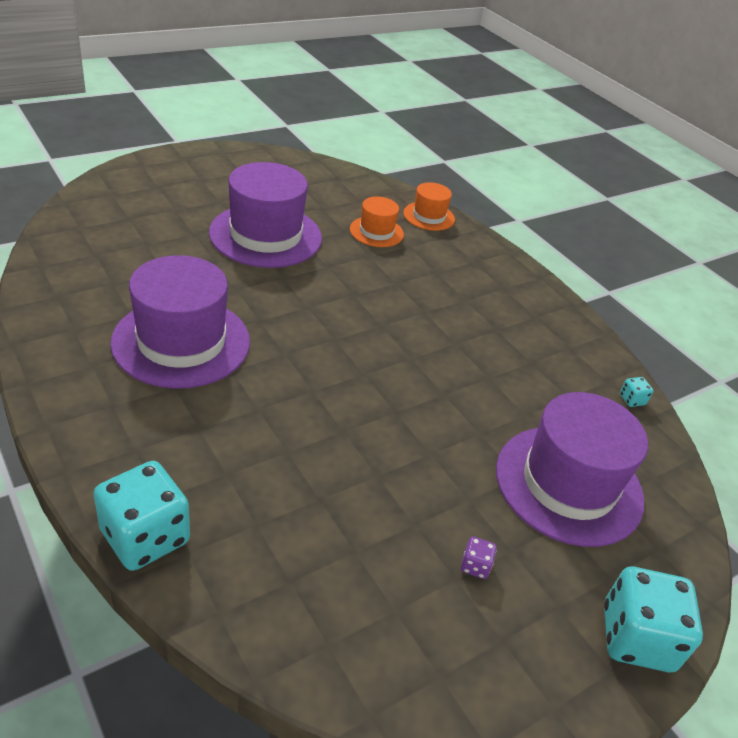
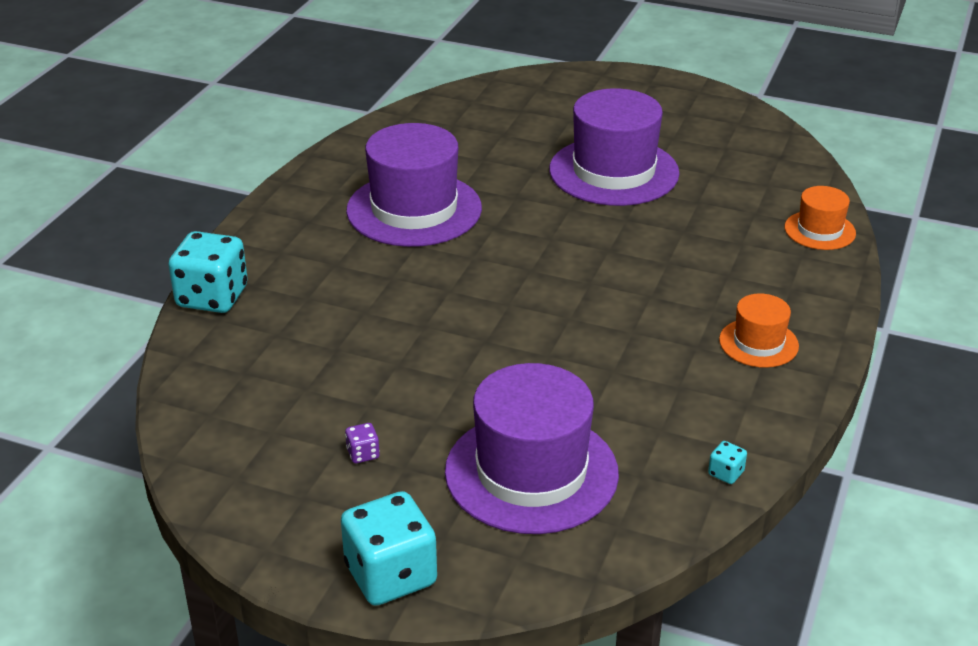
camera: 60 degrees right, 5 degrees down
(376, 232) = (730, 216): orange hat -> orange hat (758, 343)

